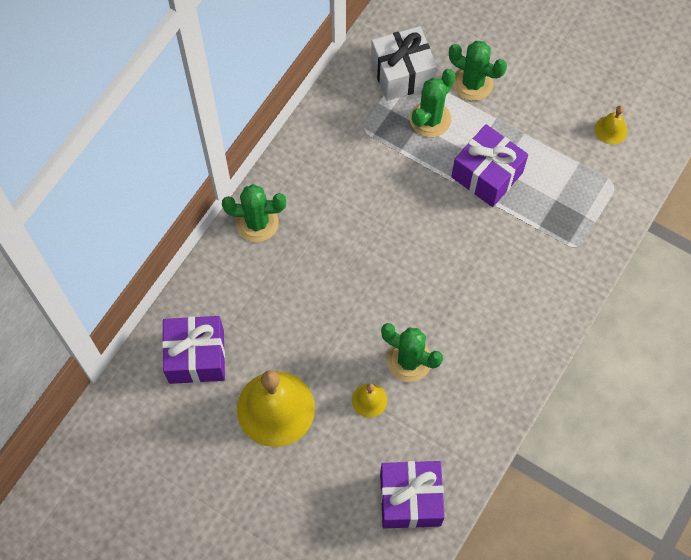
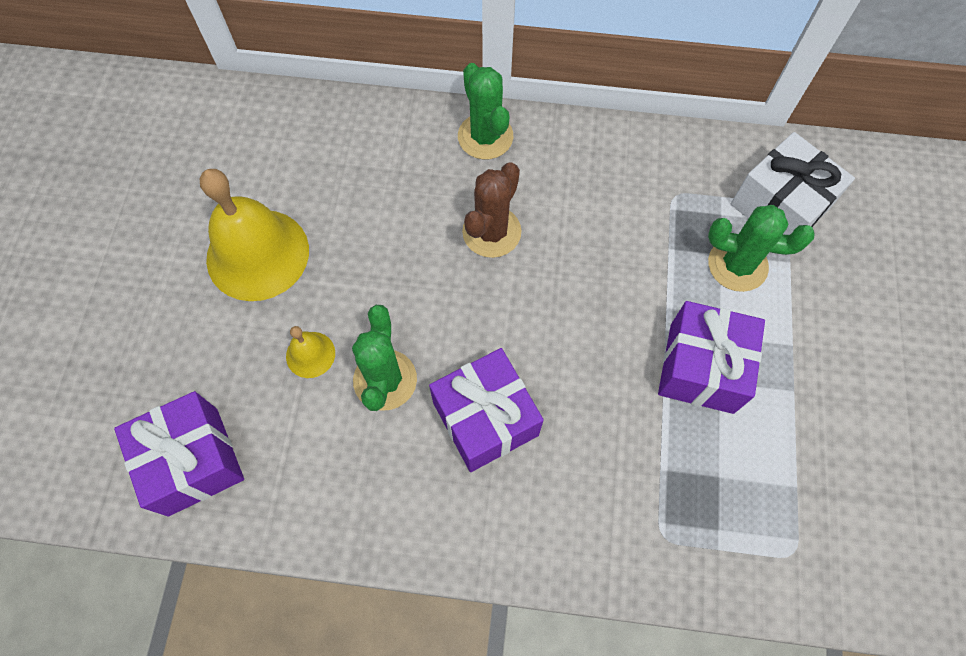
camera: 65 degrees right, 0 degrees up
(196, 356) = (289, 147): purple gift -> purple gift (485, 418)
(334, 251) = (491, 232): none -> brown cactus
(472, 83) = (824, 294): green cactus -> none
(611, 130) = (879, 513): yellow bell -> none

